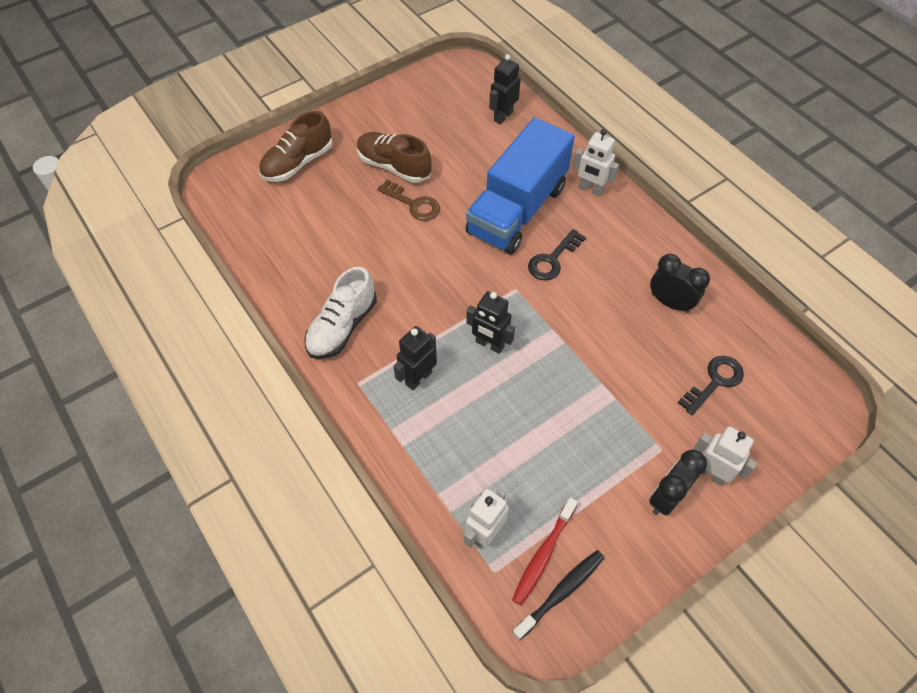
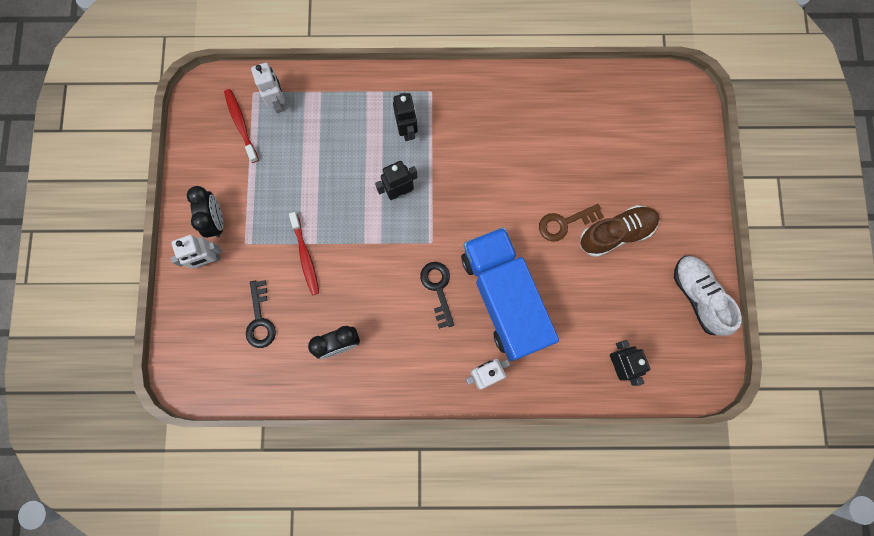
camera: 125 degrees right, 20 degrees up
(298, 163) = (669, 162): brown shoe -> none
(342, 326) = (483, 106): white shoe -> white shoe (698, 296)
(561, 592) = (214, 119): black toothbrush -> none
(622, 384) = (305, 256): none -> red toothbrush

